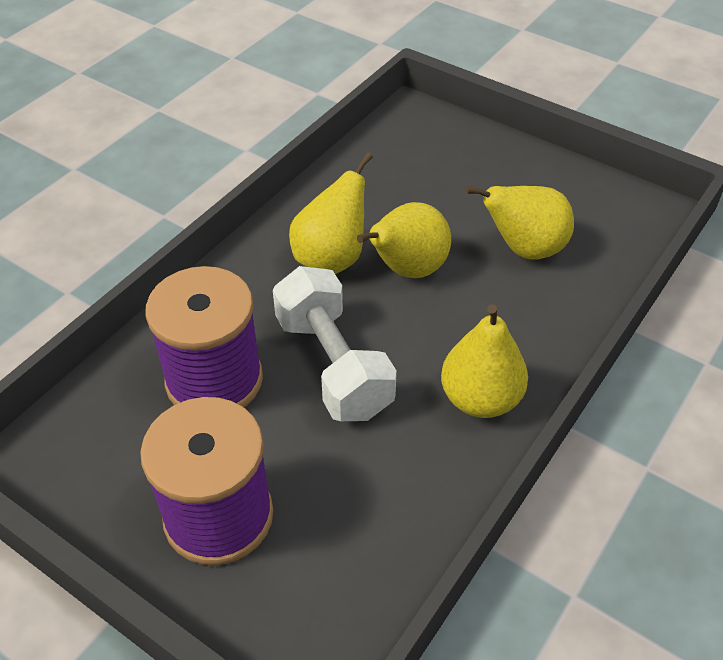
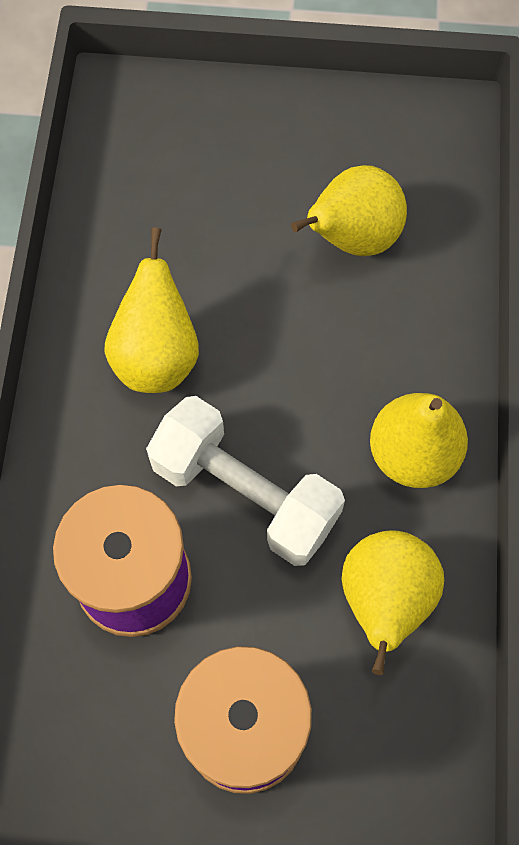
camera: 30 degrees left, 20 degrees up
(407, 270) = (247, 329): yellow pear -> yellow pear (385, 600)

